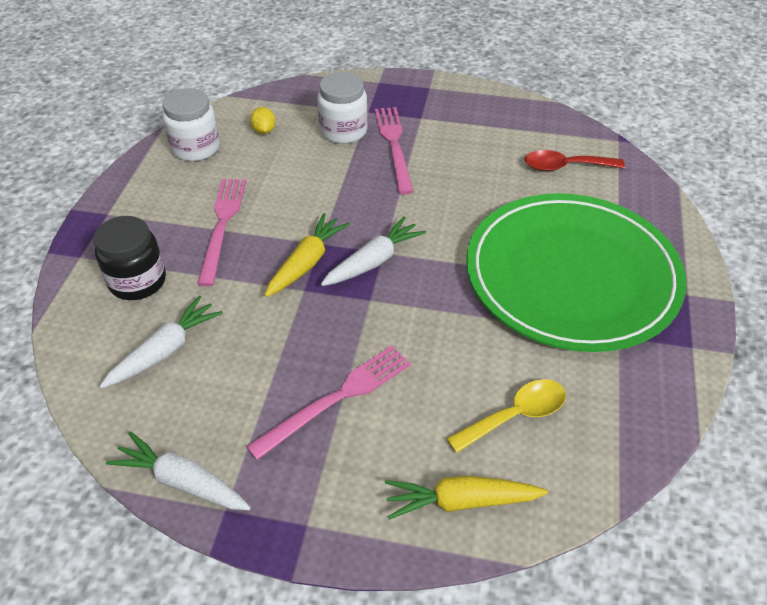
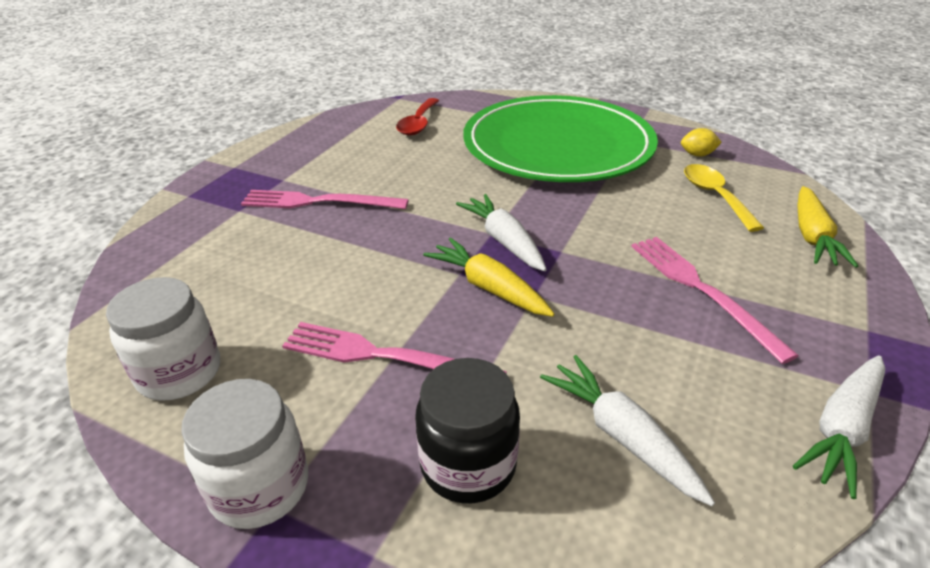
camera: 75 degrees left, 10 degrees down
(264, 131) = (200, 296): yellow lemon -> yellow lemon (697, 155)
(343, 131) = (261, 232): white jar -> white jar (260, 487)

